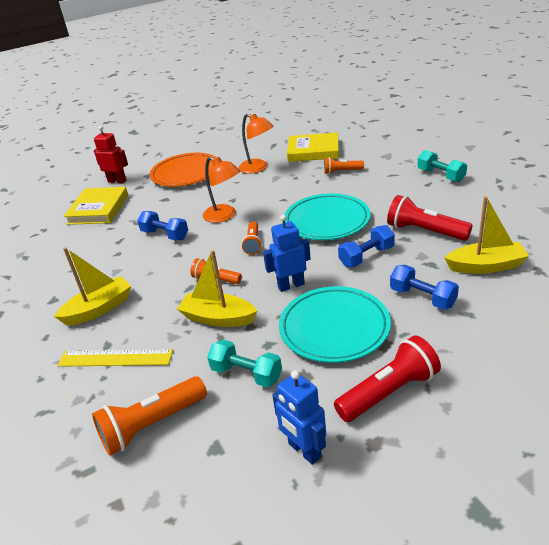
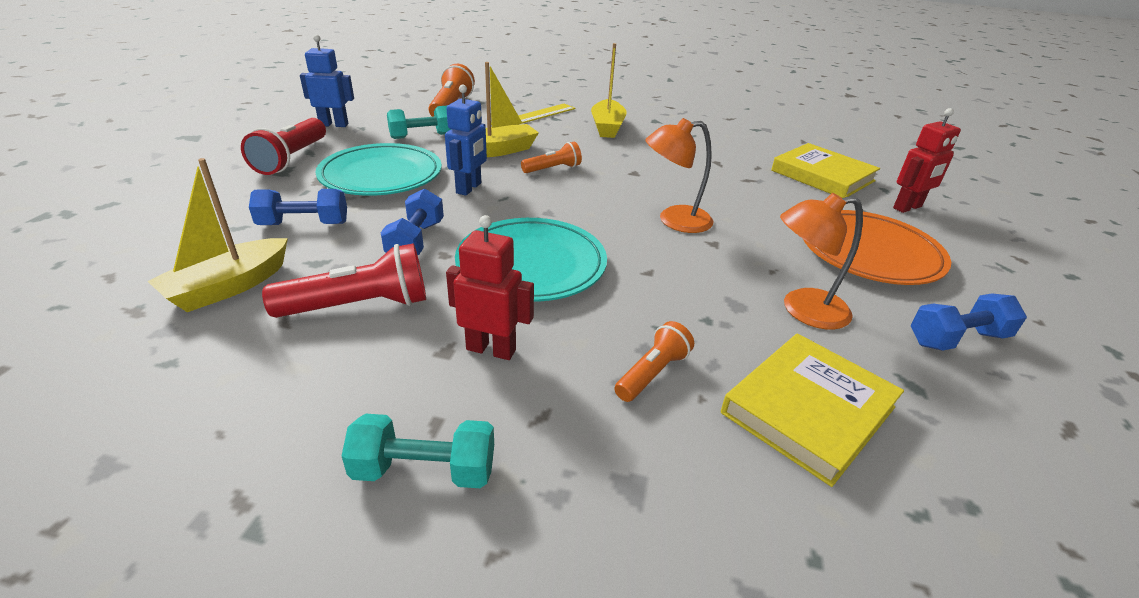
camera: 125 degrees right, 0 degrees up
(165, 235) = (688, 181): blue dumbbell -> blue dumbbell (957, 339)
(253, 244) = (577, 206): orange flashlight -> none
(386, 196) = (491, 349): none -> red robot

